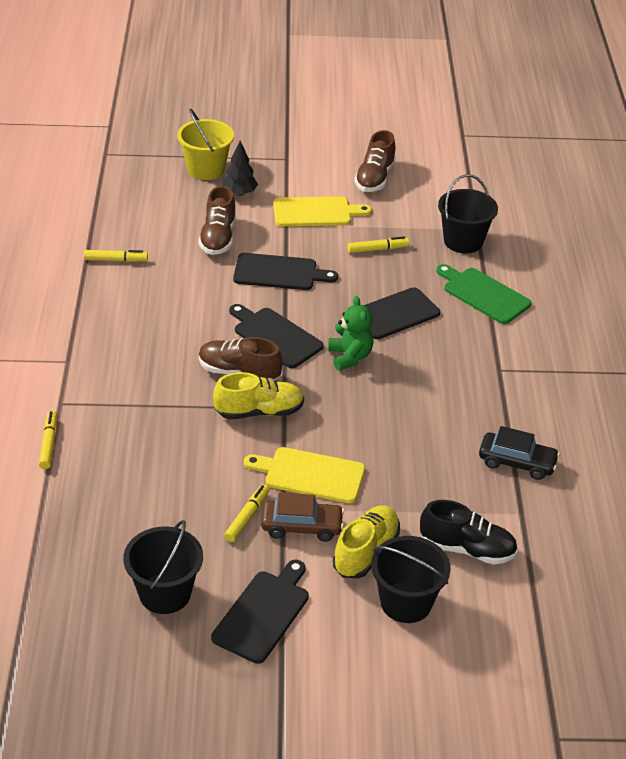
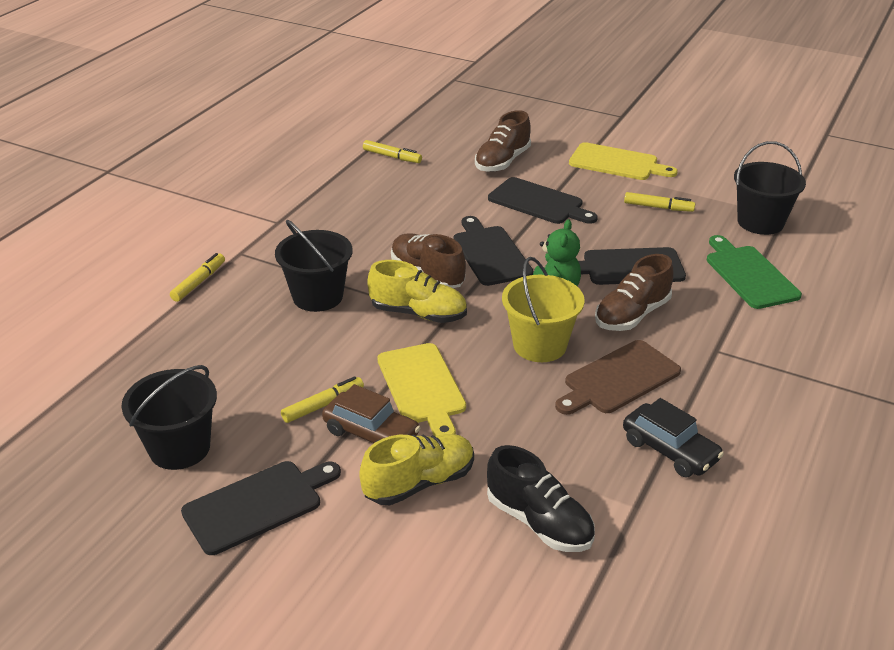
camera: 30 degrees right, 5 degrees down
(206, 169) = (536, 108): yellow bucket -> yellow bucket (539, 345)
(239, 193) = (553, 132): black tree -> none
(310, 475) = (422, 387): yellow cutting board -> yellow cutting board turned 150 degrees counterclockwise
(375, 178) = (701, 149): brown shoe -> brown shoe (632, 315)
(406, 602) = (421, 553): black bucket -> black bucket (317, 296)
(447, 417) = (619, 379): none -> brown cutting board

